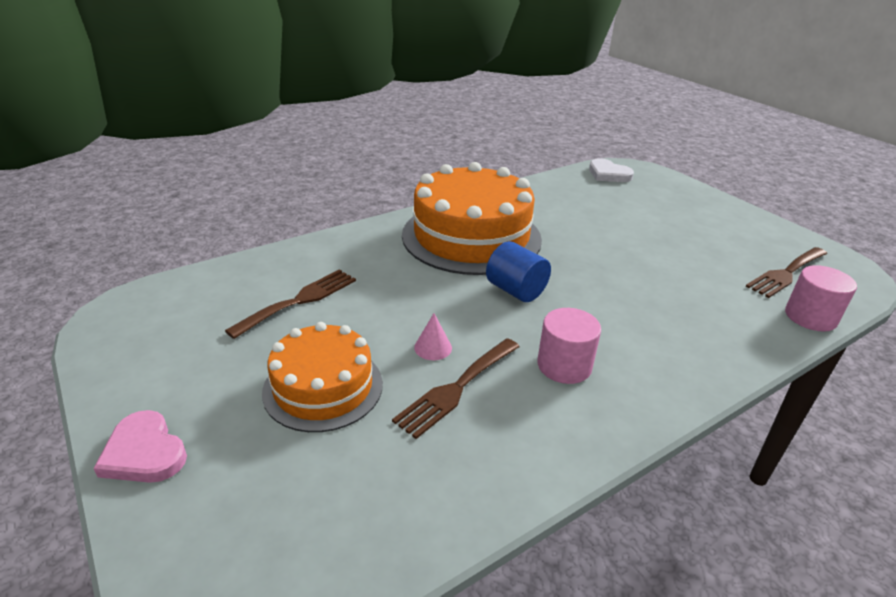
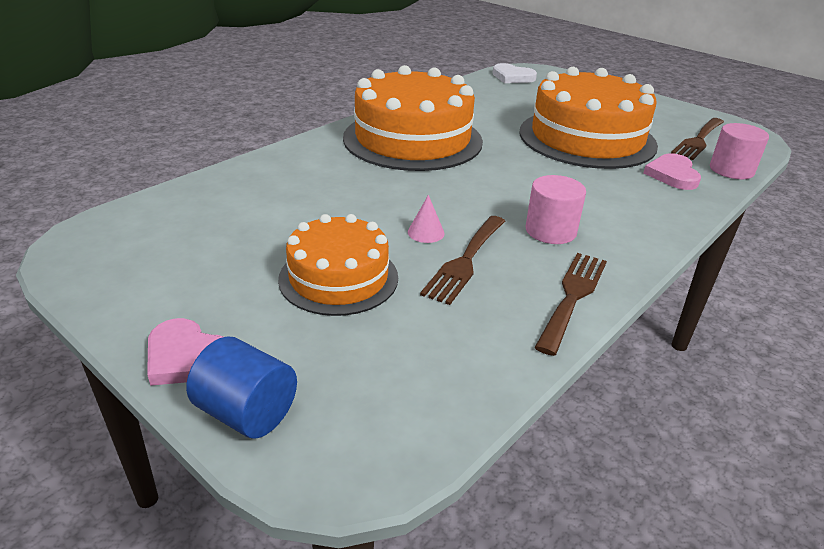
camera: 15 degrees left, 0 degrees up
(300, 300) = (272, 210): brown fork -> brown fork (573, 296)
(516, 290) = (478, 178): blue cylinder -> blue cylinder (247, 413)
(656, 256) = (587, 138): none -> orange cake
(735, 314) = (672, 175): none -> pink heart

